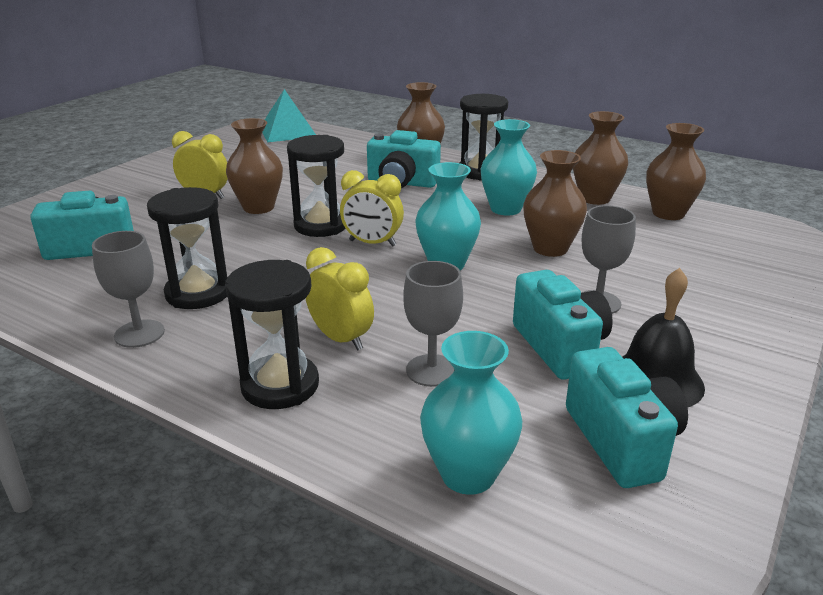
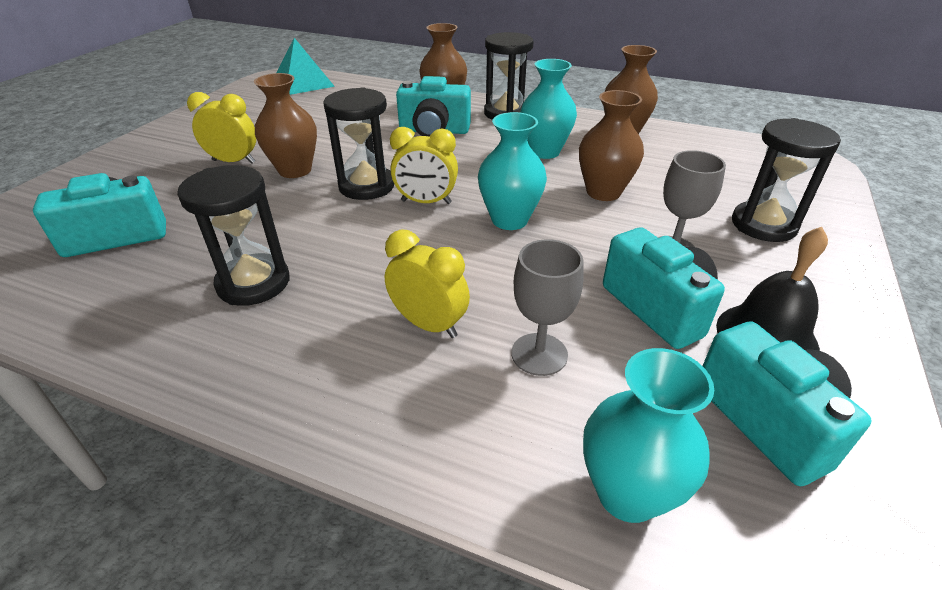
camera: 10 degrees left, 10 degrees up
(139, 334) = (196, 345): grey goblet -> none
(280, 385) = (379, 397): black hourglass -> black hourglass (763, 225)
(668, 213) = (695, 144): brown vase -> none

